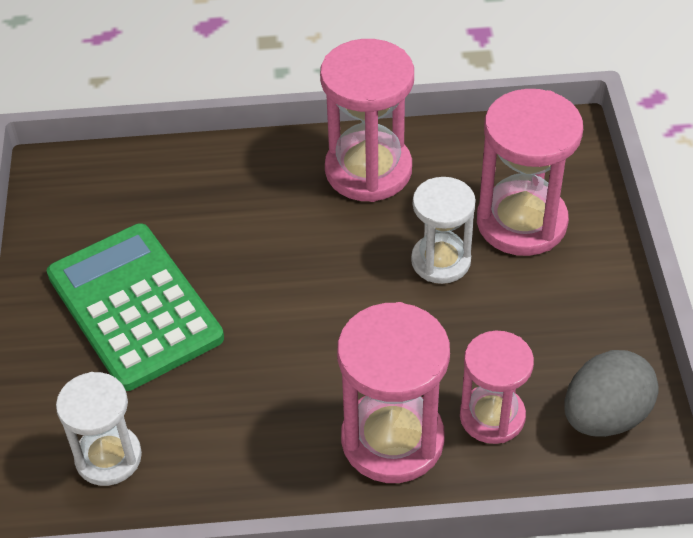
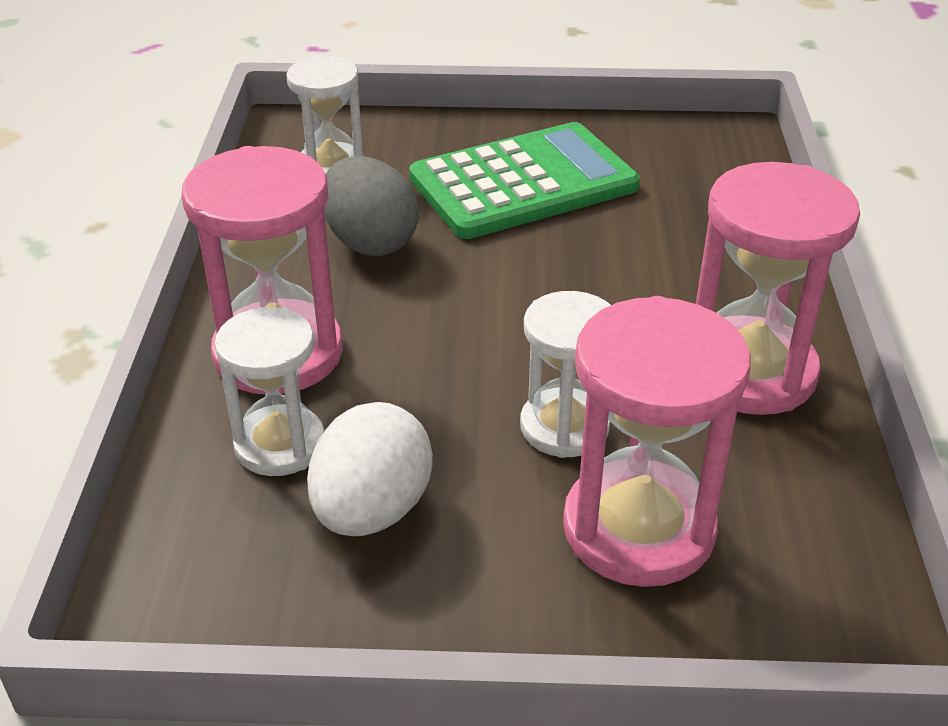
camera: 95 degrees right, 10 degrees down
(492, 416) = (280, 444): pink hourglass -> white hourglass
(540, 353) = (372, 510): none -> white egg
(605, 416) = (236, 565): grey egg -> grey egg (370, 242)

